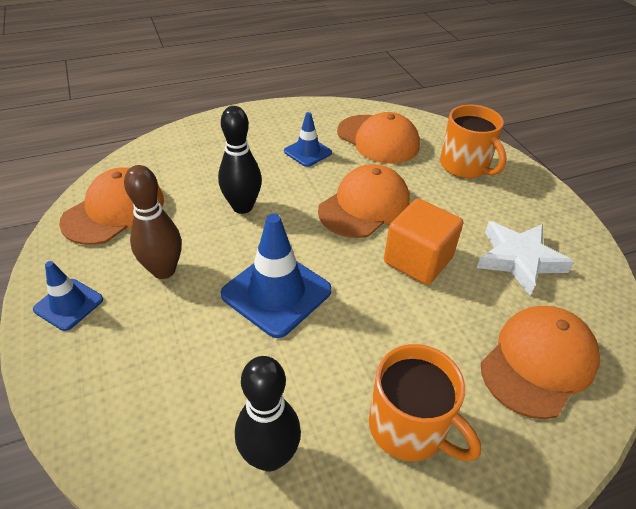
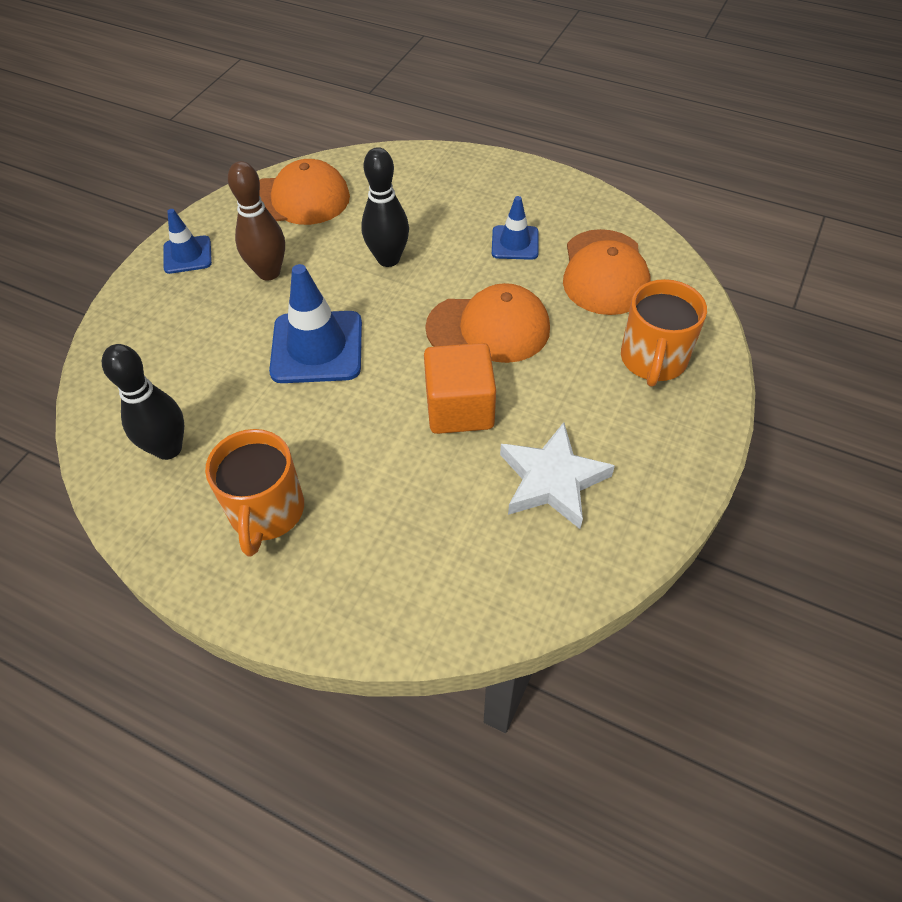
camera: 50 degrees right, 10 degrees up
(538, 362) = (425, 563): orange cap -> none

